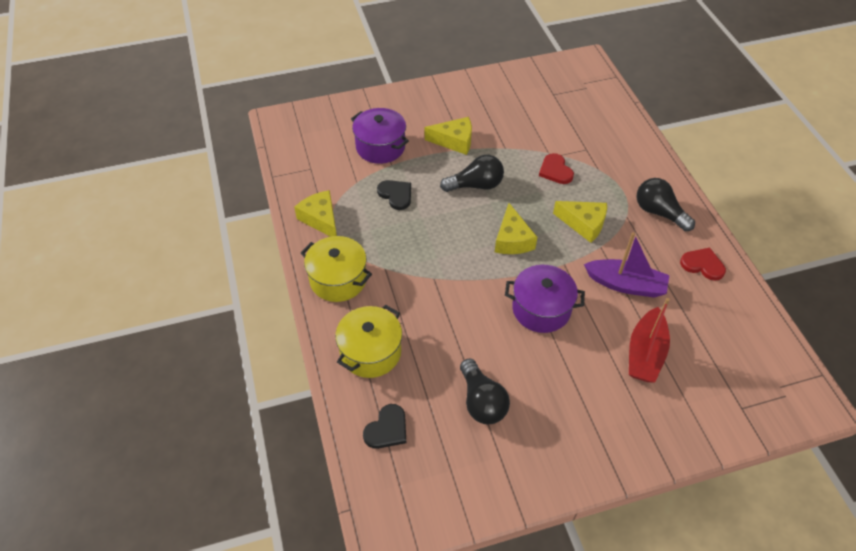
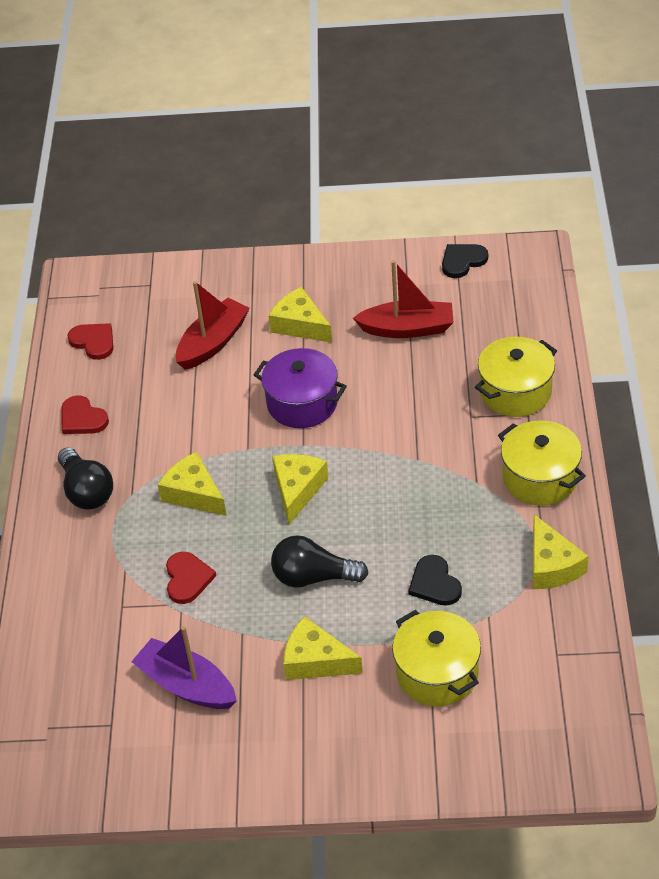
camera: 160 degrees left, 5 degrees down
(380, 147) = (437, 673): purple pot -> yellow pot
(387, 429) = (513, 321): black heart -> black heart (462, 261)
(482, 402) = (407, 329): black light bulb -> red boat
(579, 387) = (300, 325): none -> yellow cheese
(625, 284) = (188, 412): purple boat -> purple boat (186, 685)
(746, 335) = (93, 342): none -> red heart

